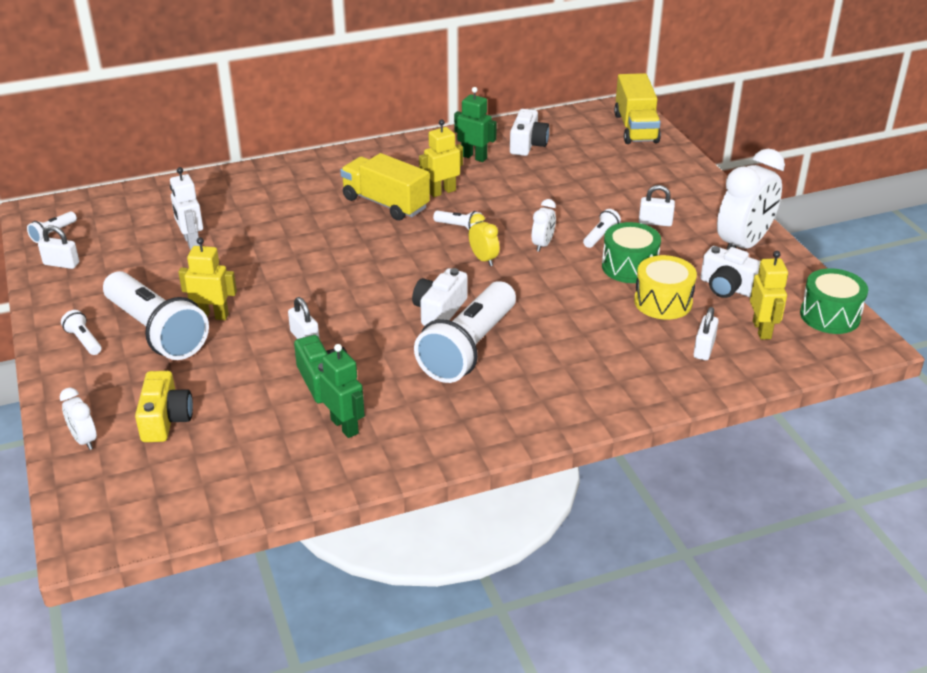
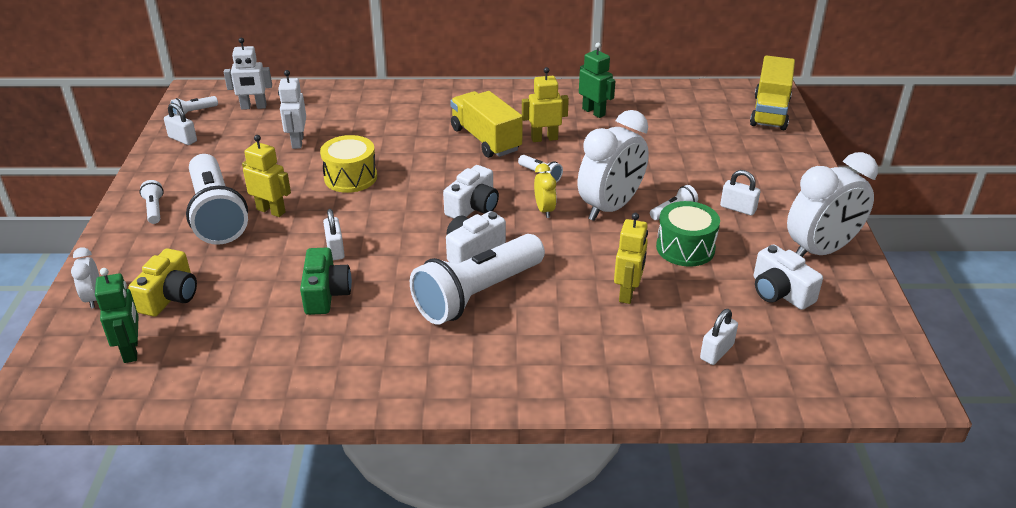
camera: 20 degrees right, 0 degrees up
(117, 215) = (253, 107): none -> white robot
(345, 426) = (316, 343): green robot -> green robot (131, 350)
(527, 144) = (652, 109): white camera -> white camera (473, 207)
(543, 244) = (610, 208): white clock -> white clock, size x2.11
(663, 302) = (700, 292): yellow drum -> yellow drum (350, 177)
(762, 330) = (792, 346): yellow robot -> yellow robot (628, 293)
(830, 316) = (879, 349): green drum -> none

